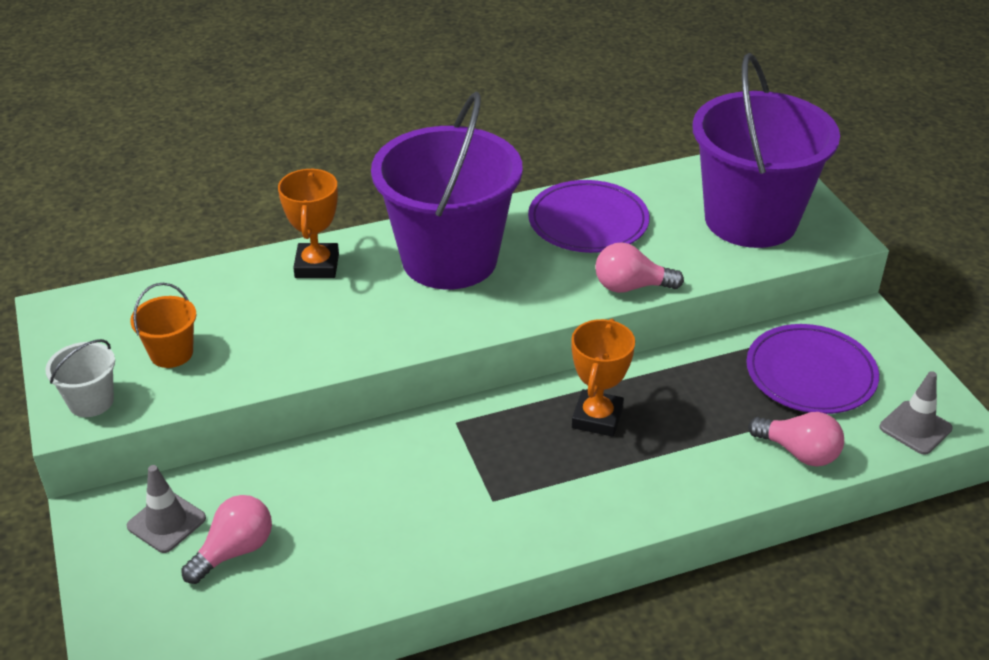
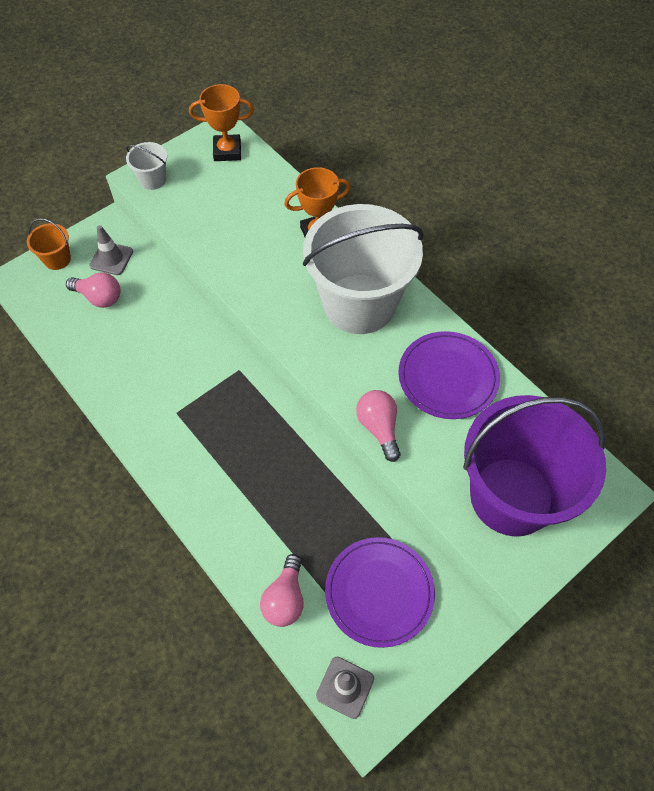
camera: 70 degrees right, 20 degrees up
(171, 353) = (205, 197): orange bucket -> orange bucket (57, 259)
(449, 259) = (359, 304): purple bucket -> white bucket
(597, 418) = (273, 452): orange trophy -> orange trophy (227, 151)

